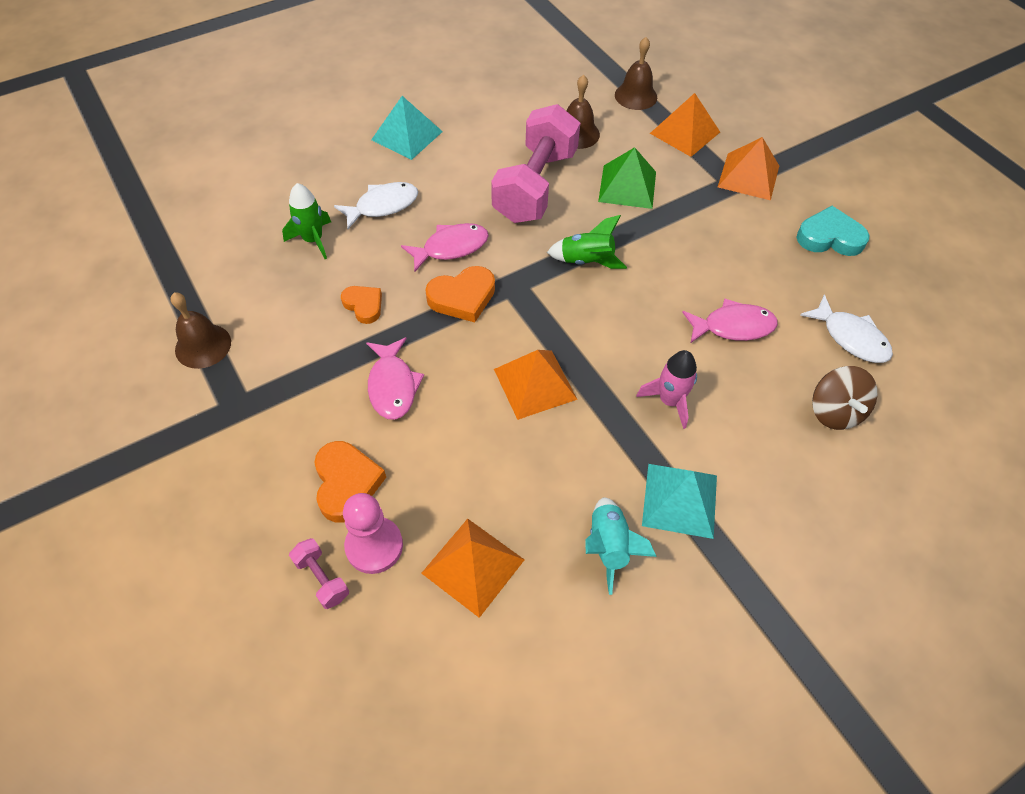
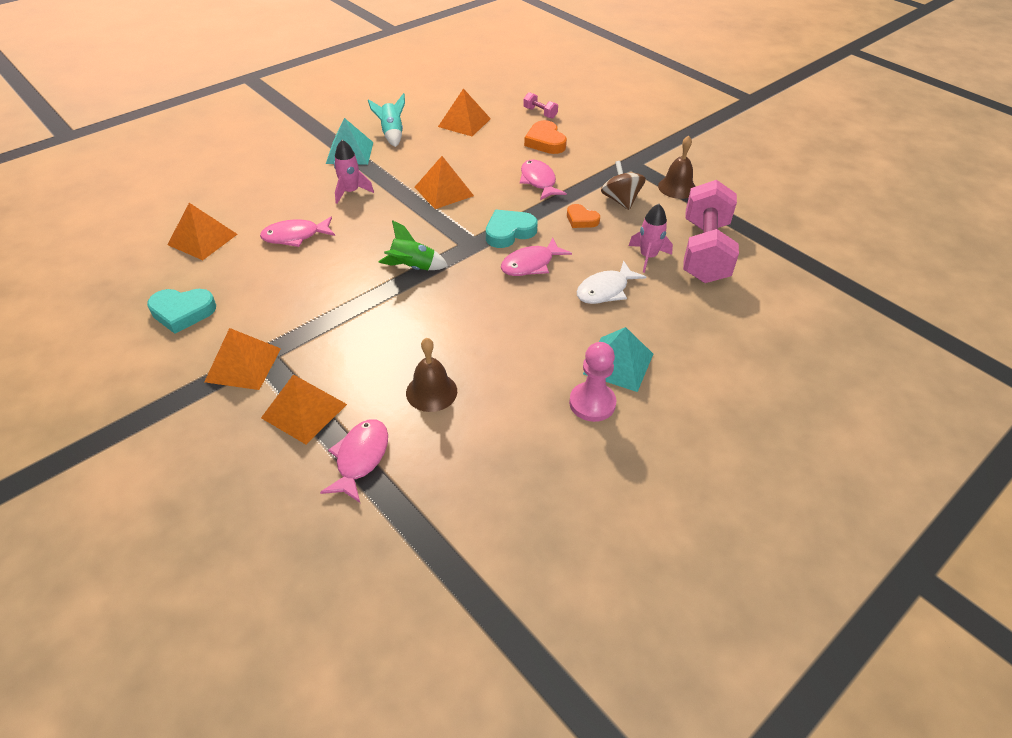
camera: 170 degrees right, 10 degrees down
(313, 240) = (648, 257): green rocket -> pink rocket
(374, 546) = (518, 124): pink pawn -> pink pawn (592, 403)
(462, 297) = (509, 232): orange heart -> turquoise heart
(535, 186) = (468, 326): pink dumbbell -> pink dumbbell (704, 251)
(627, 186) = (375, 337): green pyramid -> none
(636, 96) = (360, 458): brown bell -> pink fish
(834, 411) = (236, 198): brown spinning top -> brown spinning top (620, 200)
(850, 337) = (202, 239): white fish -> orange pyramid

